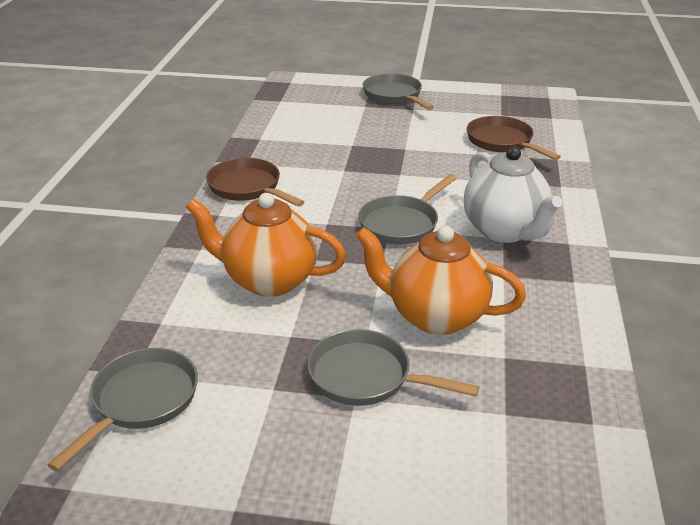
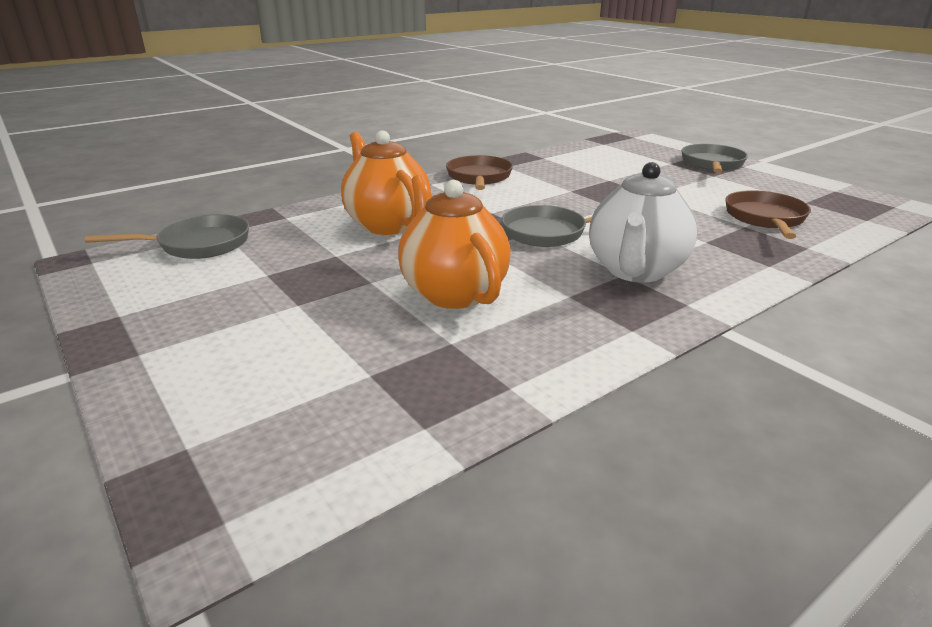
camera: 45 degrees right, 5 degrees down
(366, 377) = (329, 298): grey pan -> none

